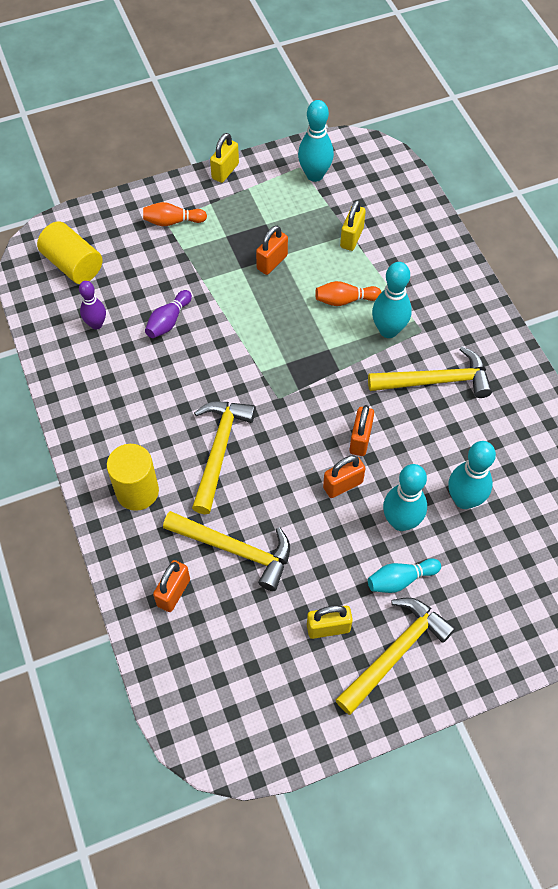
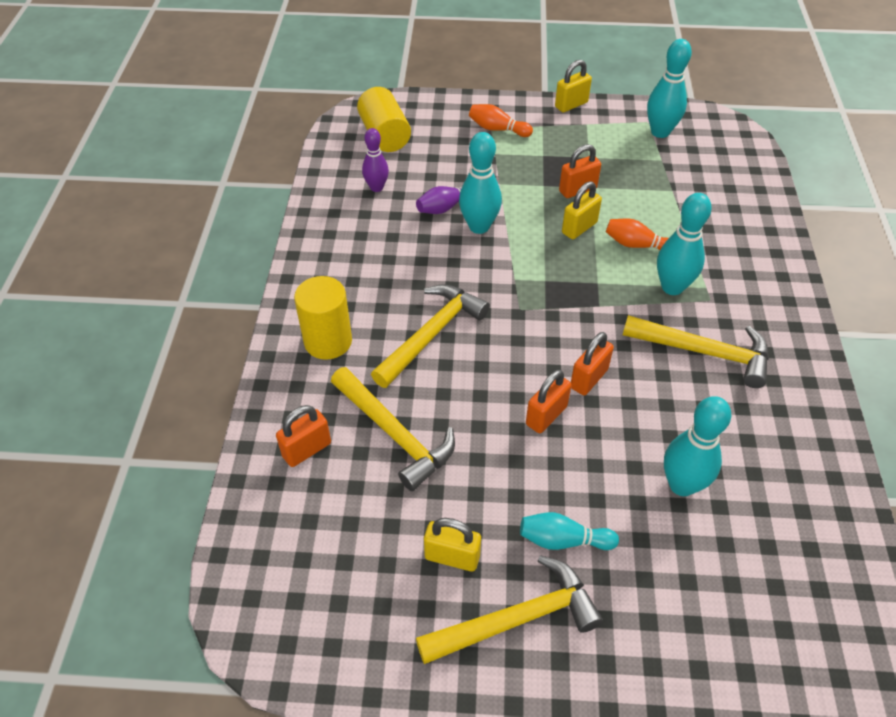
camera: 25 degrees right, 10 degrees down
(343, 485) = (546, 415): orange padlock -> orange padlock turned 45 degrees counterclockwise
(351, 238) = (672, 194): yellow padlock -> yellow padlock (579, 228)
(401, 521) = (594, 478): turquoise bowling pin -> turquoise bowling pin (479, 226)

